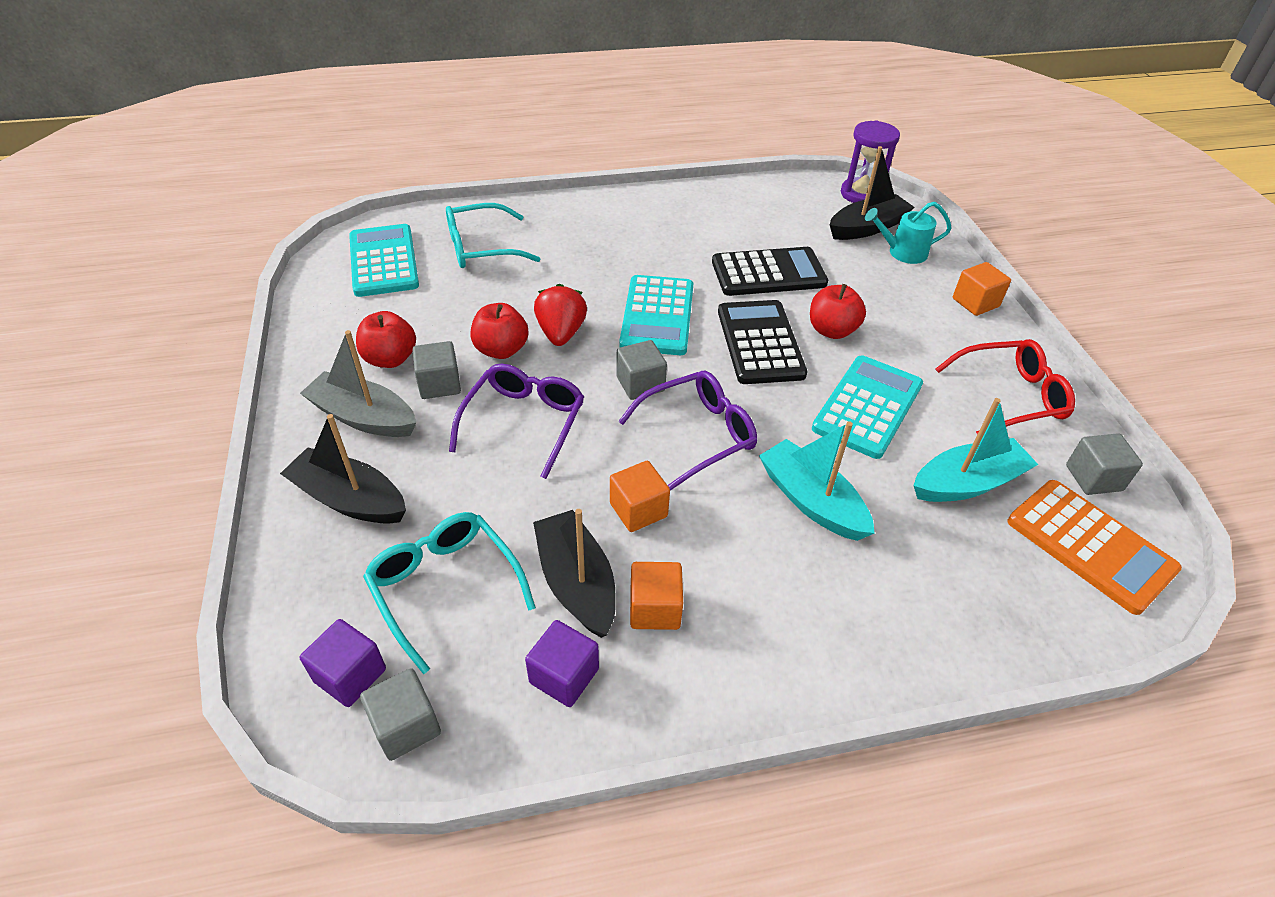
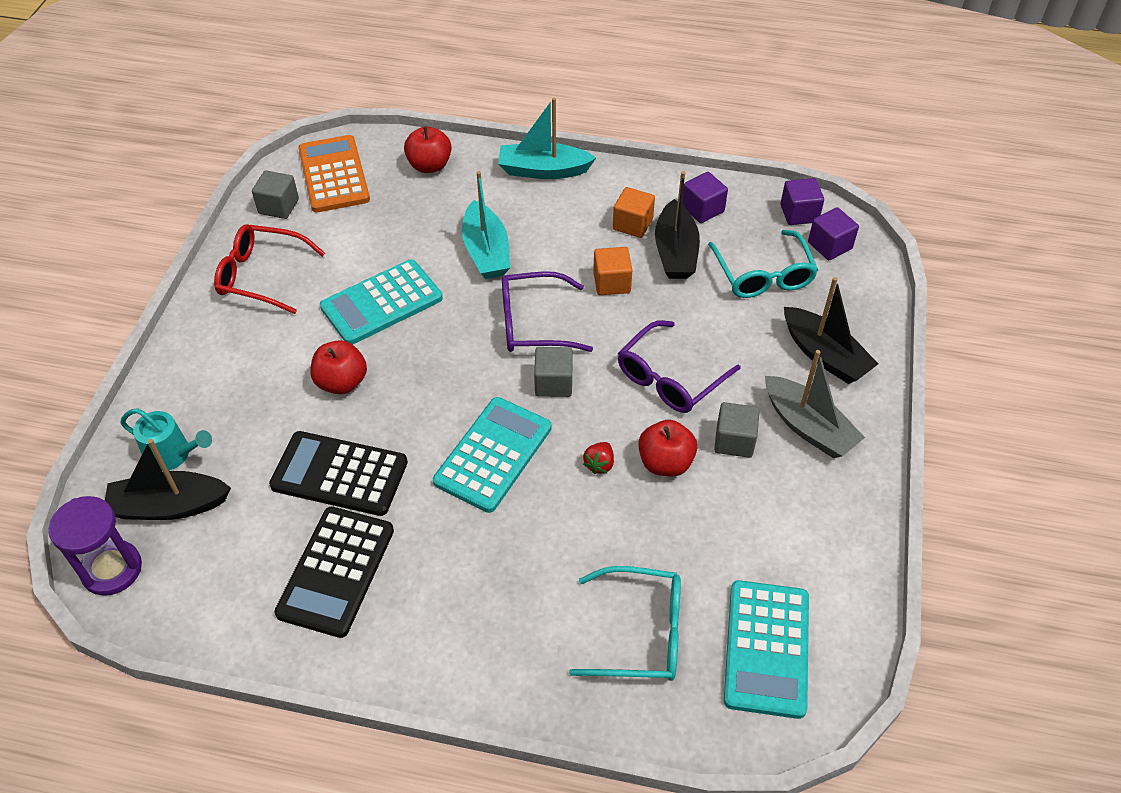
camera: 155 degrees left, 5 degrees up
(390, 359) = (776, 487): red apple -> red apple (429, 166)
(406, 726) = (799, 213): grey cube -> purple cube
(561, 333) = (599, 464): red strawberry -> red strawberry, size x0.57
(760, 343) = (418, 391): black calculator -> black calculator (336, 571)
(967, 483) = (368, 229): turquoise boat -> turquoise boat (543, 170)
(975, 302) = (178, 368): orange cube -> none

